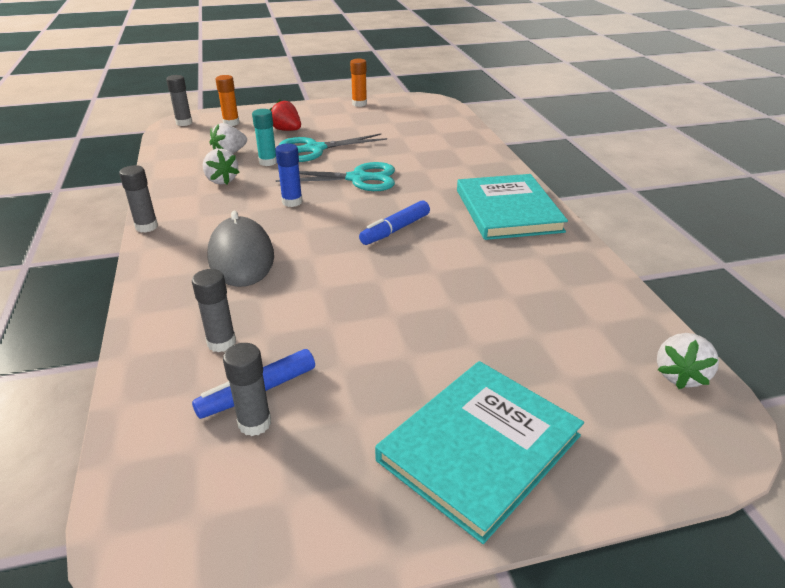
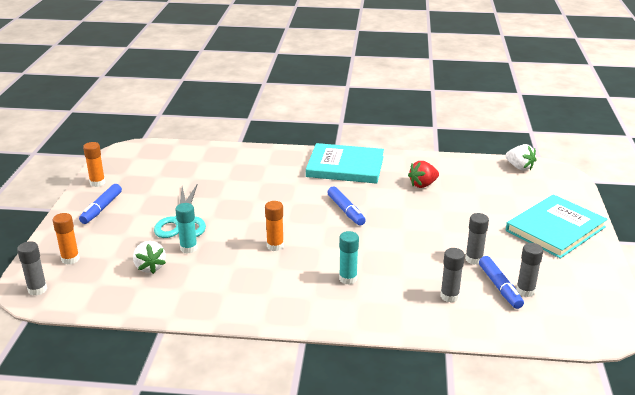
camera: 70 degrees left, 5 degrees down
(146, 227) = (270, 323): grey glue stick -> grey glue stick (474, 259)
(221, 180) = (207, 277): white strawberry -> none
(241, 257) = (348, 279): grey mouse -> turquoise glue stick
(287, 130) = (123, 229): red strawberry -> red strawberry (423, 185)
(292, 202) = (275, 246): blue glue stick -> orange glue stick
(317, 115) = (101, 208): none -> blue marker
(358, 179) = (256, 211): turquoise scissors -> none
(479, 447) = (555, 229): turquoise book -> turquoise book turned 75 degrees clockwise

